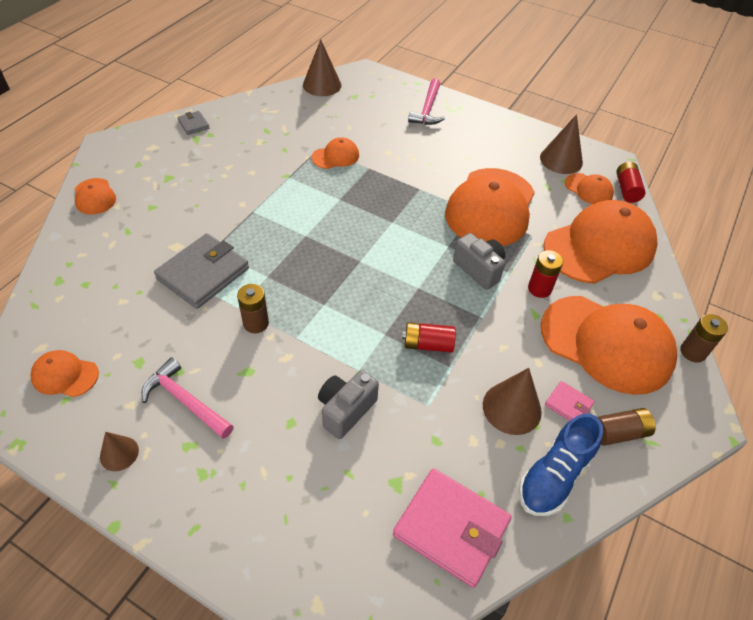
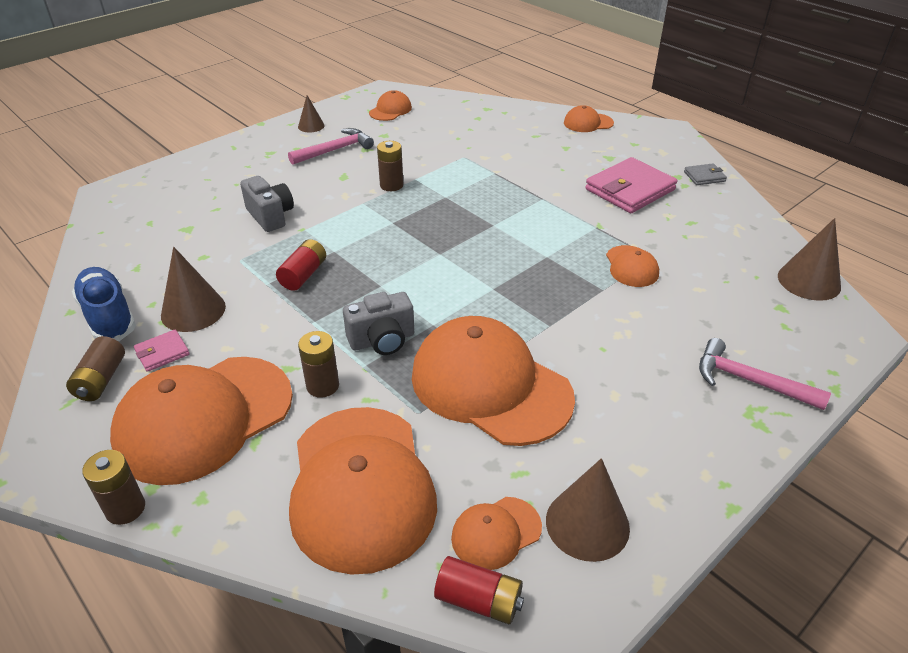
camera: 110 degrees right, 10 degrees down
(203, 273) = (465, 166): grey wallet -> none
(451, 528) = (127, 247): pink wallet -> pink wallet (630, 190)
(539, 289) = (322, 386): red battery -> brown battery

